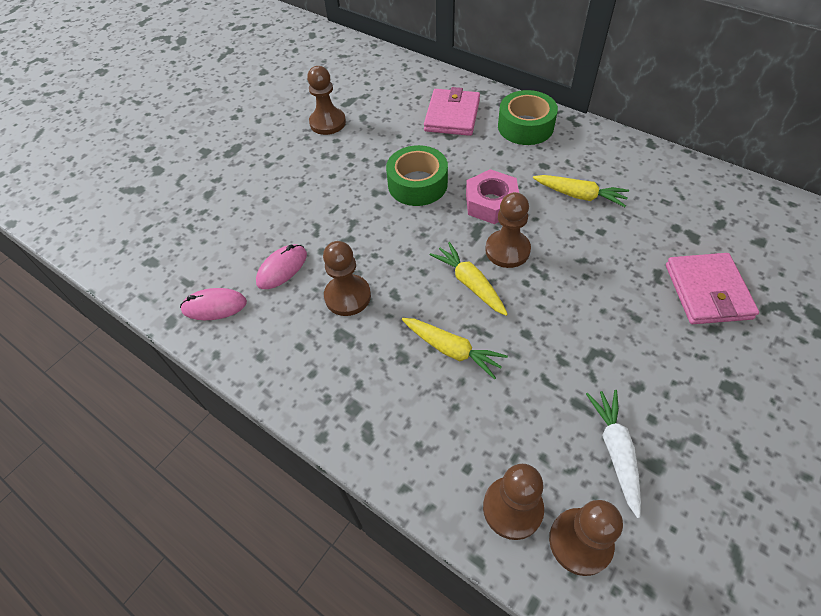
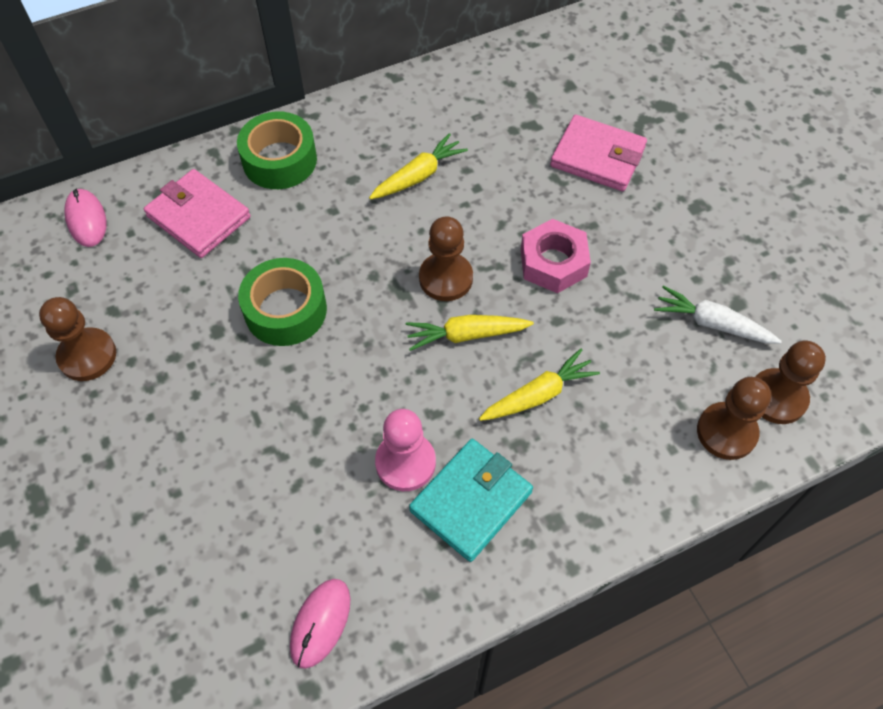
camera: 65 degrees left, 5 degrees up
(282, 268) = (313, 518): pink mouse -> pink mouse (86, 220)
(340, 347) = (471, 501): none -> turquoise wallet
(347, 296) = (405, 462): brown pawn -> pink pawn
(491, 203) = (370, 256): pink nut -> pink nut (553, 262)

